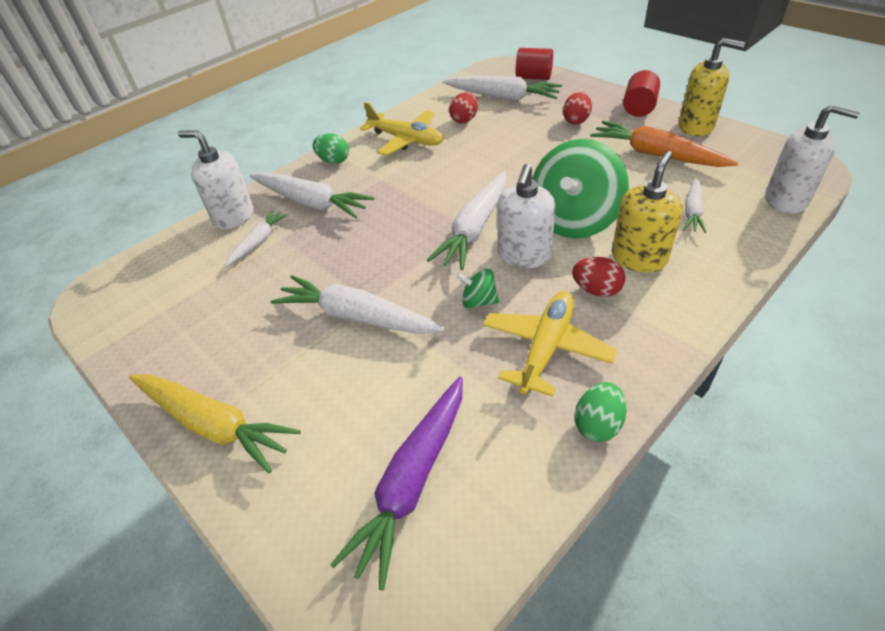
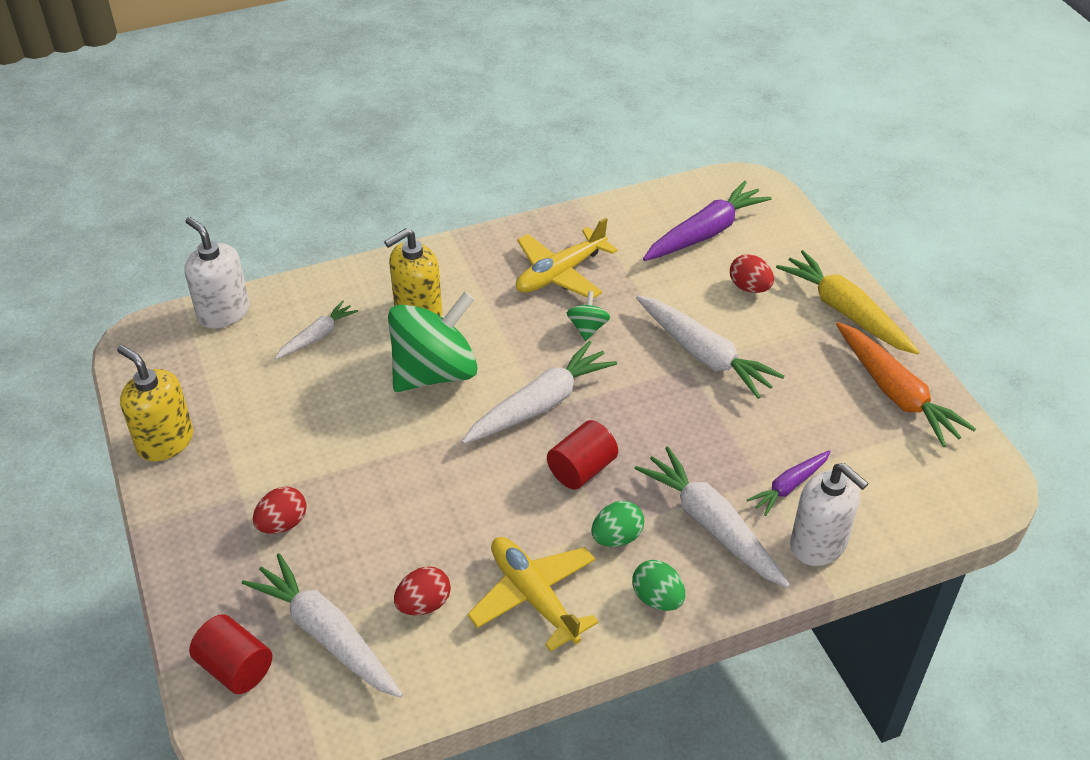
camera: 160 degrees left, 0 degrees up
(258, 242) = (789, 486): white carrot -> purple carrot
(478, 301) = (587, 328): green spinning top -> green spinning top turned 120 degrees counterclockwise
(524, 255) = (515, 355): white soap dispenser -> none
(596, 290) = (481, 300): red egg -> red egg (749, 287)
(598, 424) = (564, 220): green egg -> green egg (616, 537)
(639, 108) = (182, 509): red cylinder -> red cylinder (582, 469)
(656, 155) = (261, 419): orange carrot -> orange carrot (896, 393)

